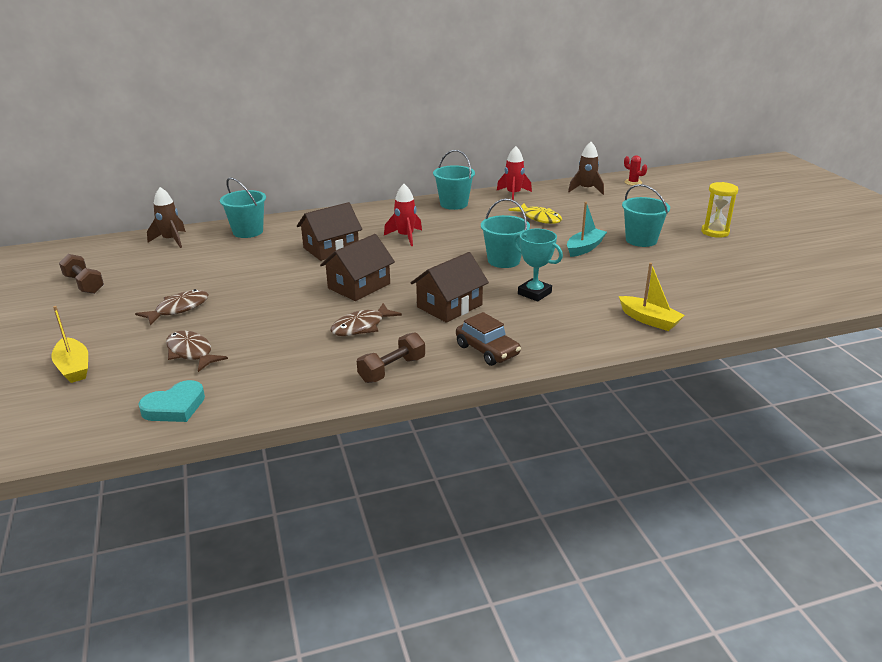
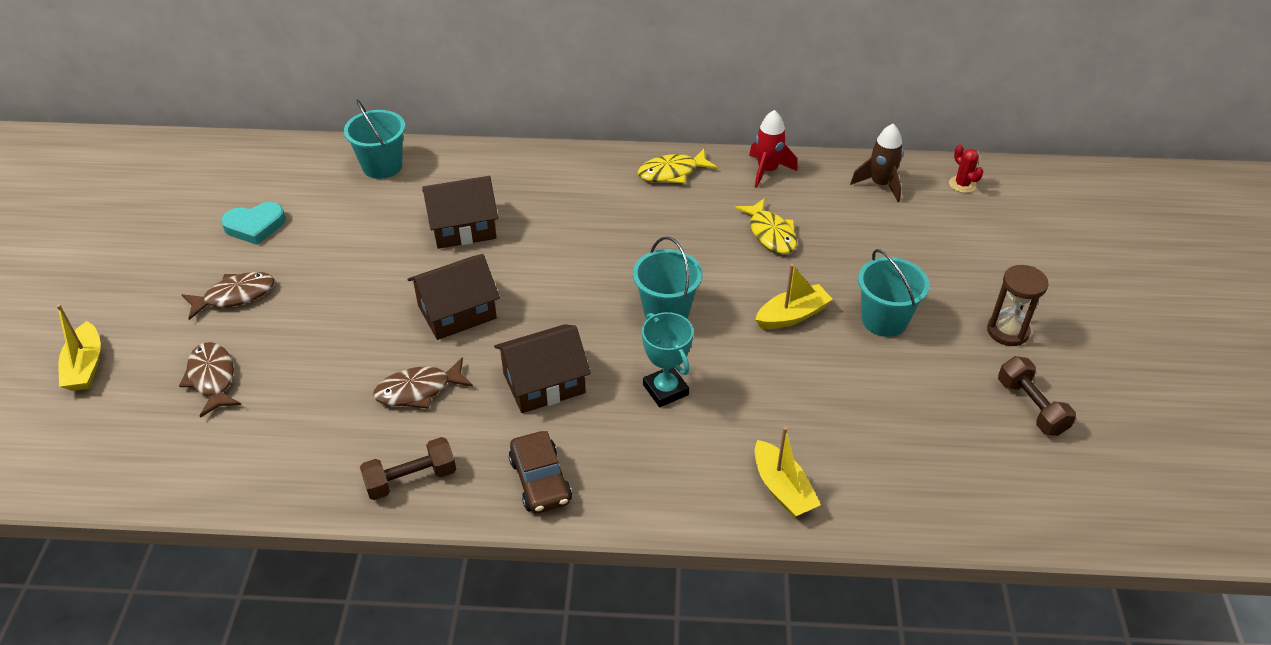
camera: 20 degrees right, 15 degrees up
(84, 284) = (157, 221): brown dumbbell -> brown dumbbell (1031, 407)
(171, 240) = (287, 161): brown rocket -> none
(175, 407) = (154, 465): turquoise heart -> turquoise heart (255, 226)
(405, 237) = (568, 227): red rocket -> none
(454, 204) = (672, 172): turquoise bucket -> yellow fish
(584, 248) = (792, 315): turquoise boat -> yellow boat
(715, 232) = (1007, 331): yellow hourglass -> brown hourglass

